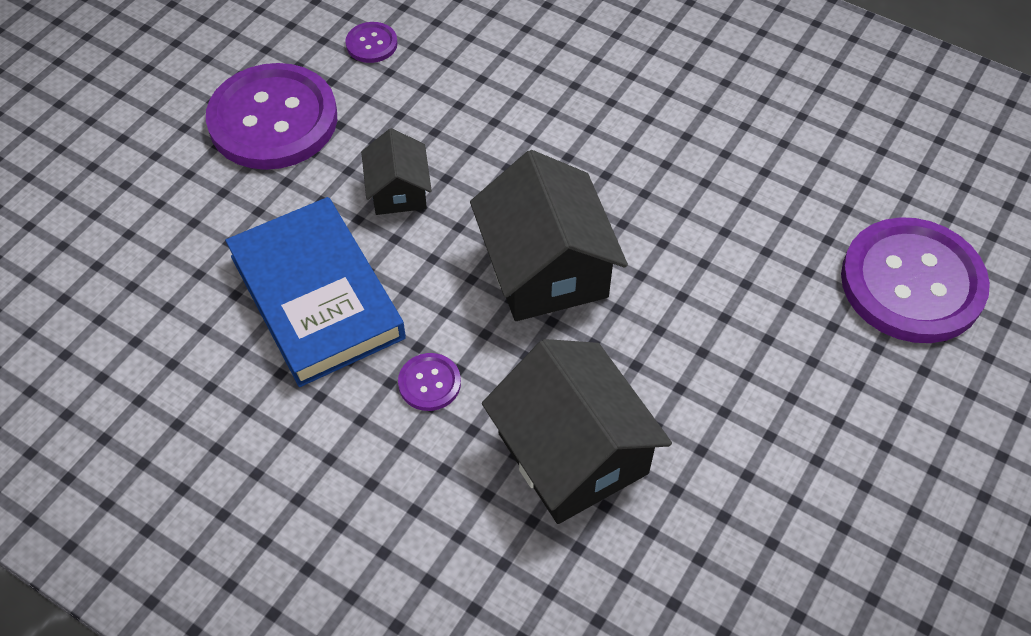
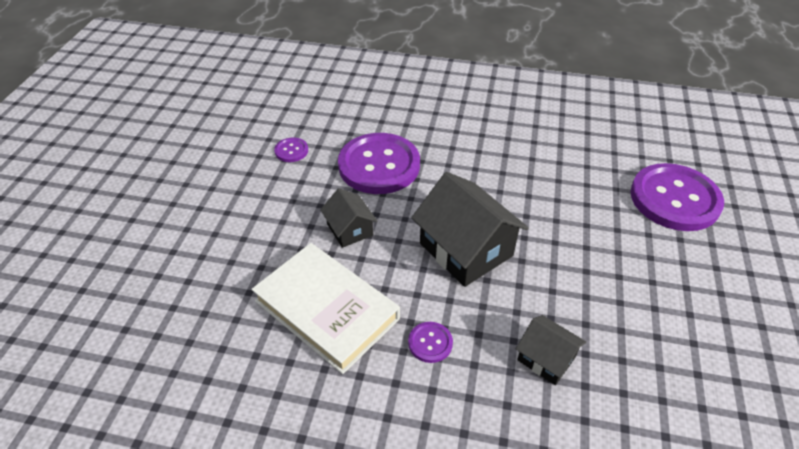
camera: 20 degrees left, 10 degrees down
(273, 120) = (246, 209): purple button -> purple button (379, 165)
(316, 297) = (326, 310): blue book -> white book
(573, 453) = (546, 358): black house -> black house, size x0.54

